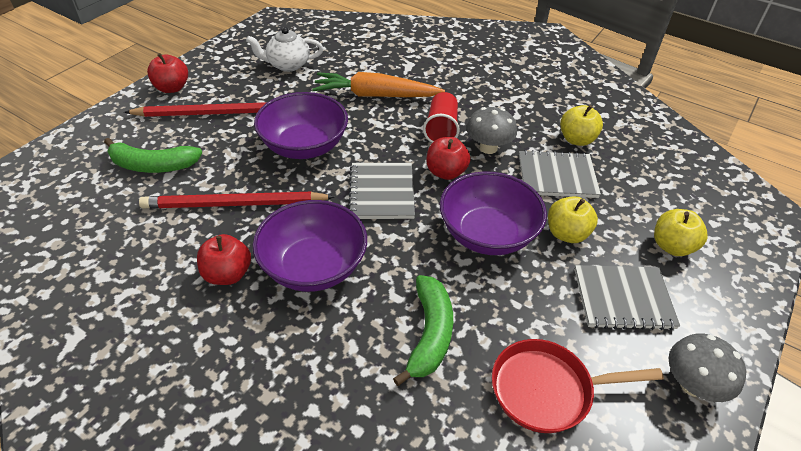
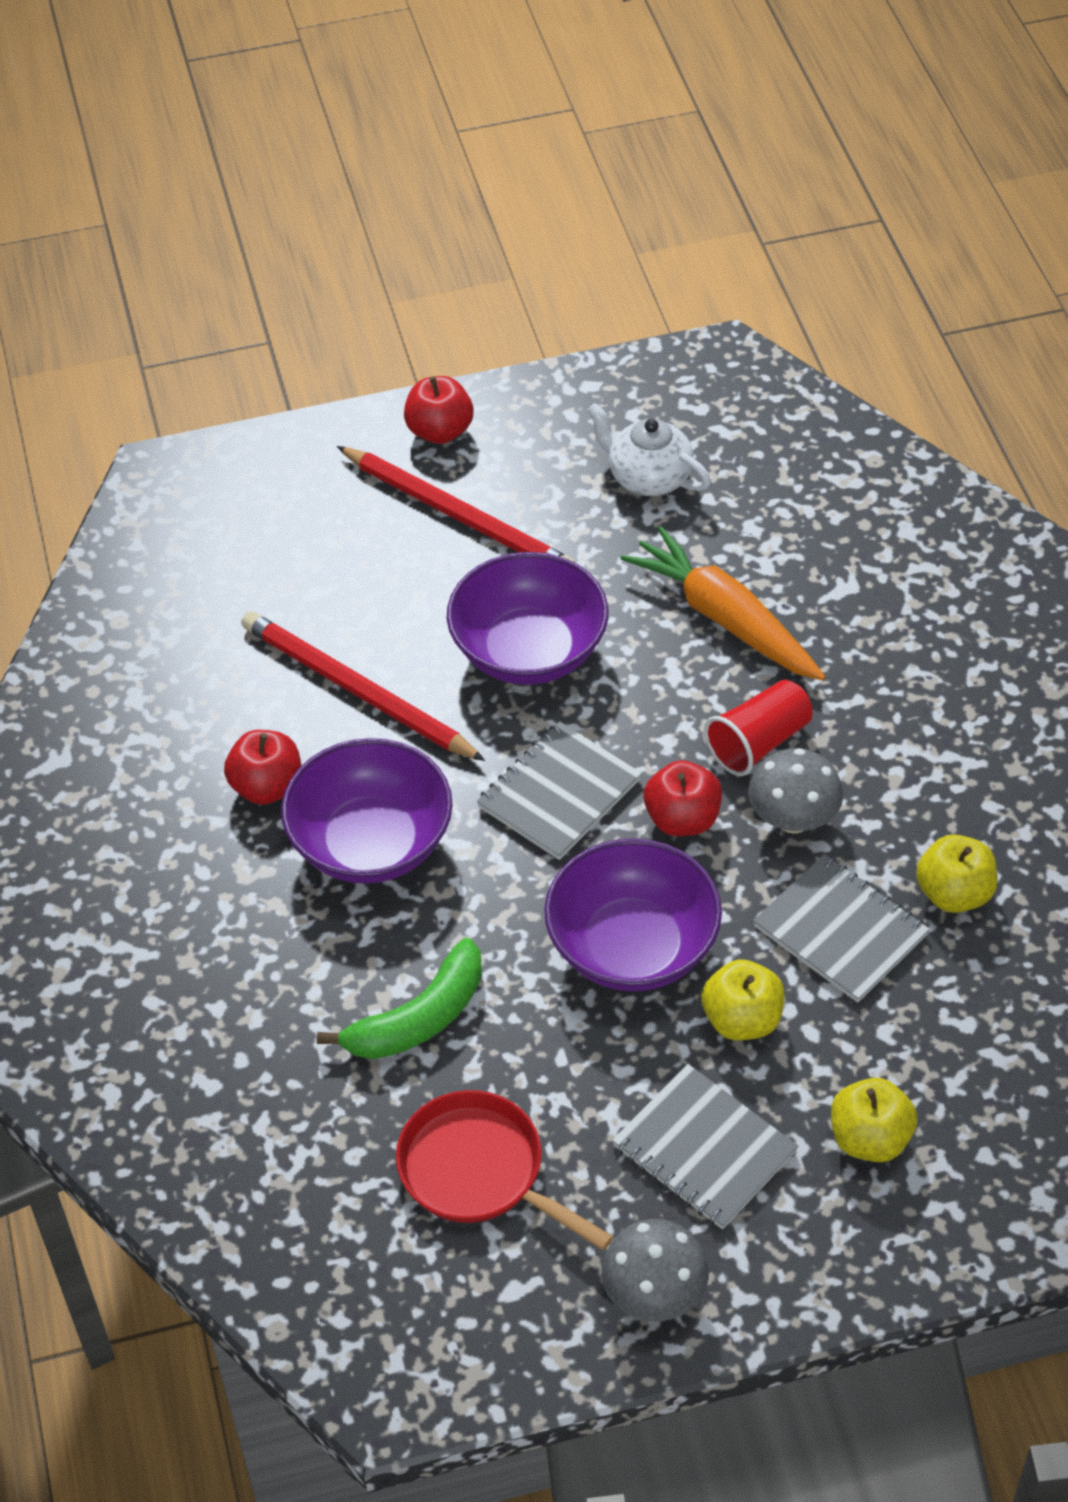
camera: 45 degrees right, 5 degrees up
(153, 165) = (308, 564): green banana -> none

